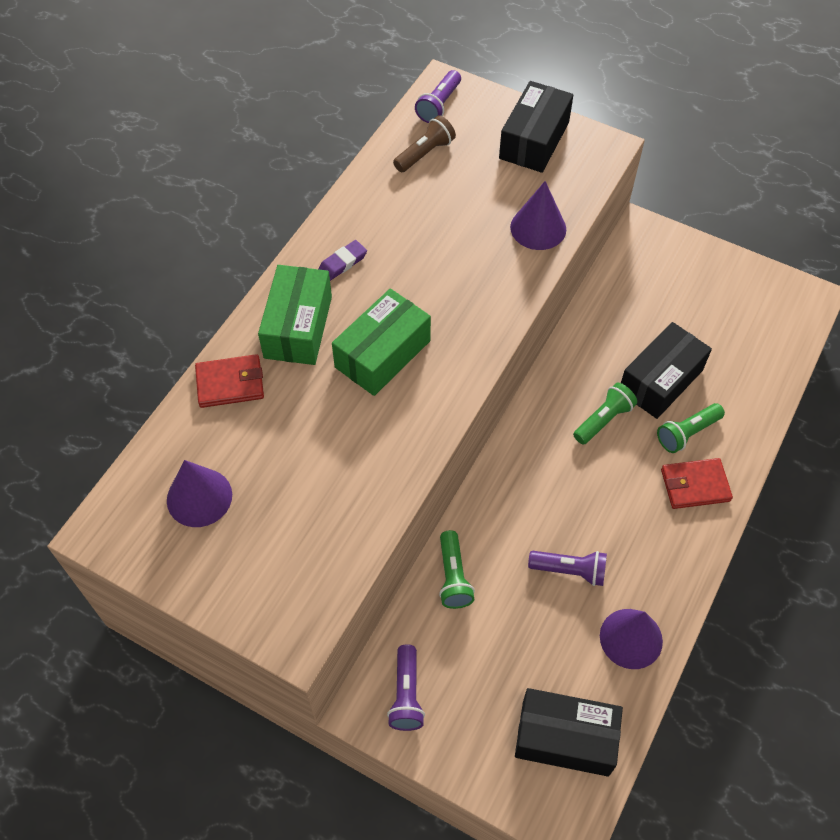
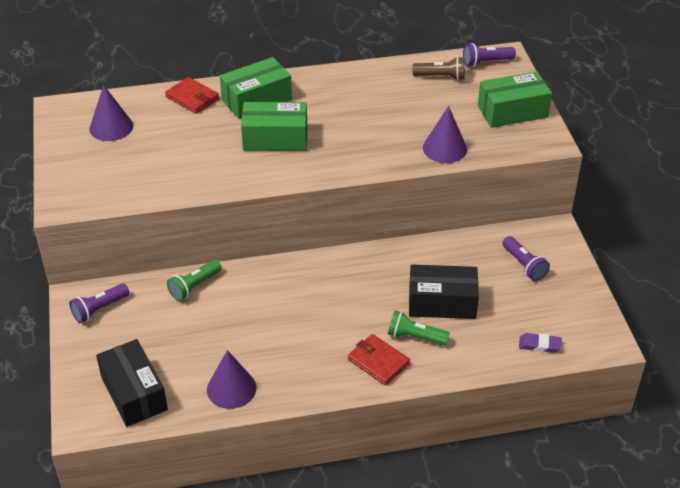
camera: 50 degrees right, 15 degrees down
(343, 263) = (320, 91): purple eraser -> purple eraser (539, 345)
(534, 140) = (512, 111): black box -> green box
(569, 570) = (251, 335): purple flashlight -> purple flashlight (524, 265)
(603, 420) = (379, 292): green flashlight -> none

